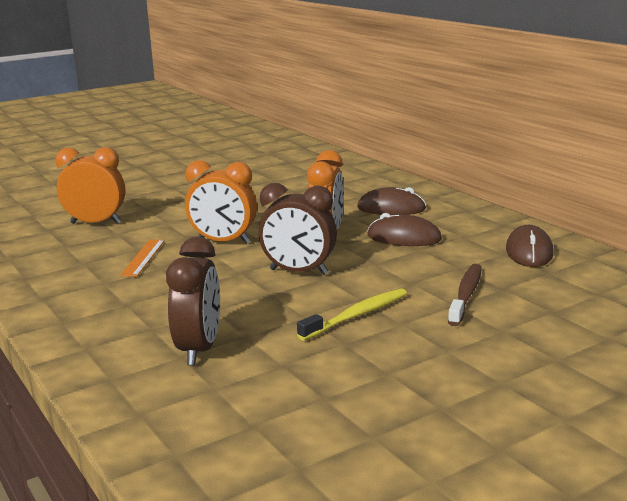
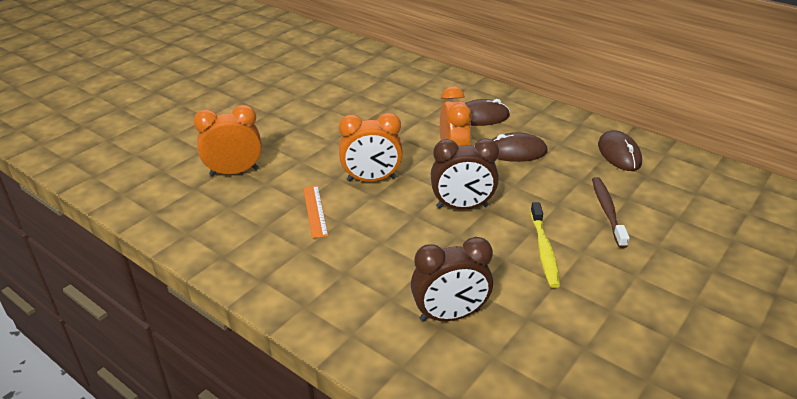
camera: 20 degrees left, 15 degrees up
(199, 349) = (450, 315): brown clock -> brown clock turned 90 degrees clockwise
(357, 315) = (544, 250): yellow toothbrush -> yellow toothbrush turned 150 degrees clockwise

